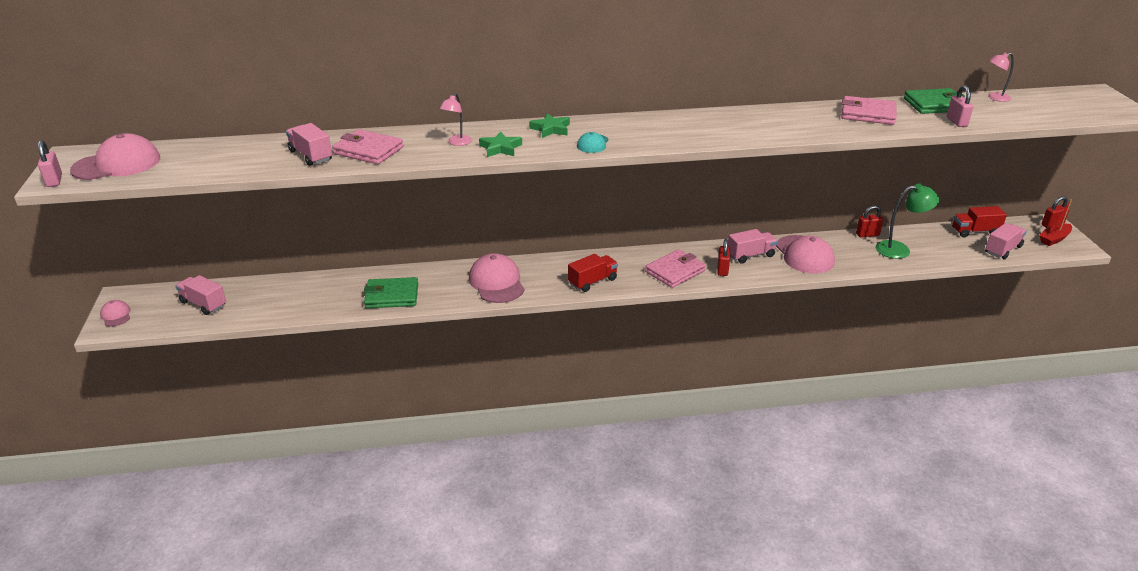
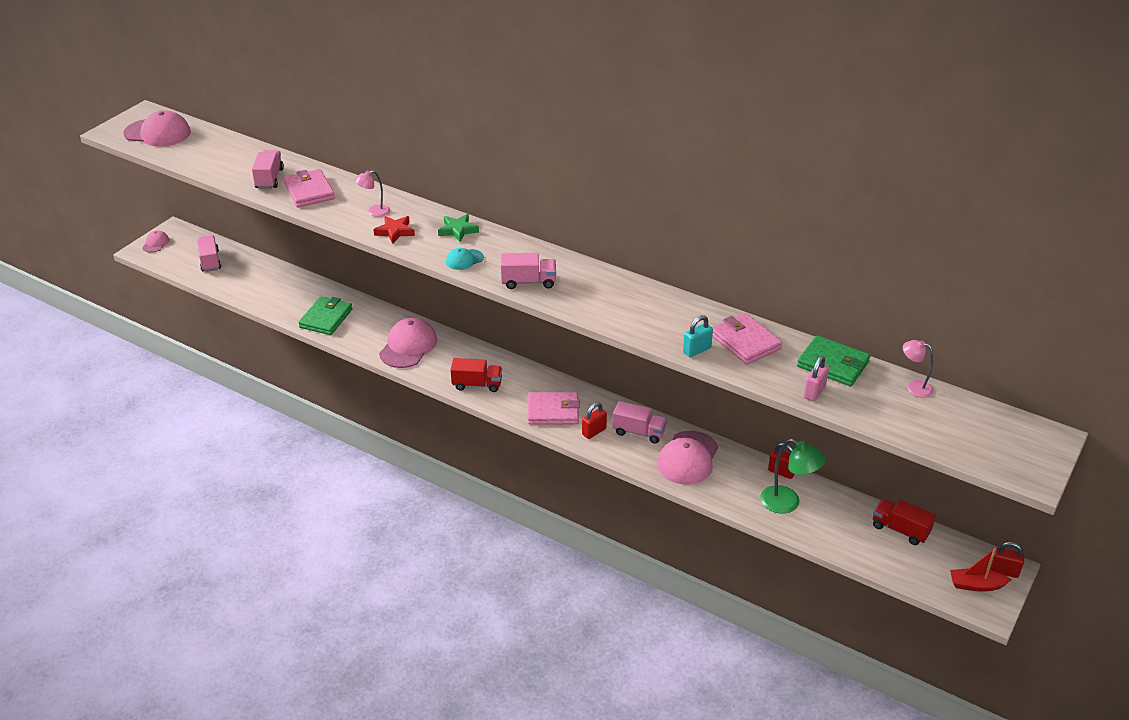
camera: 40 degrees right, 5 degrees up
(54, 180) = (112, 132): pink padlock -> none
(392, 296) = (326, 318): green wallet -> green wallet turned 75 degrees clockwise
(500, 148) = (395, 232): green star -> red star
(851, 130) = (696, 350): none -> turquoise padlock
(1003, 250) = (896, 563): pink truck -> pink truck (528, 282)

